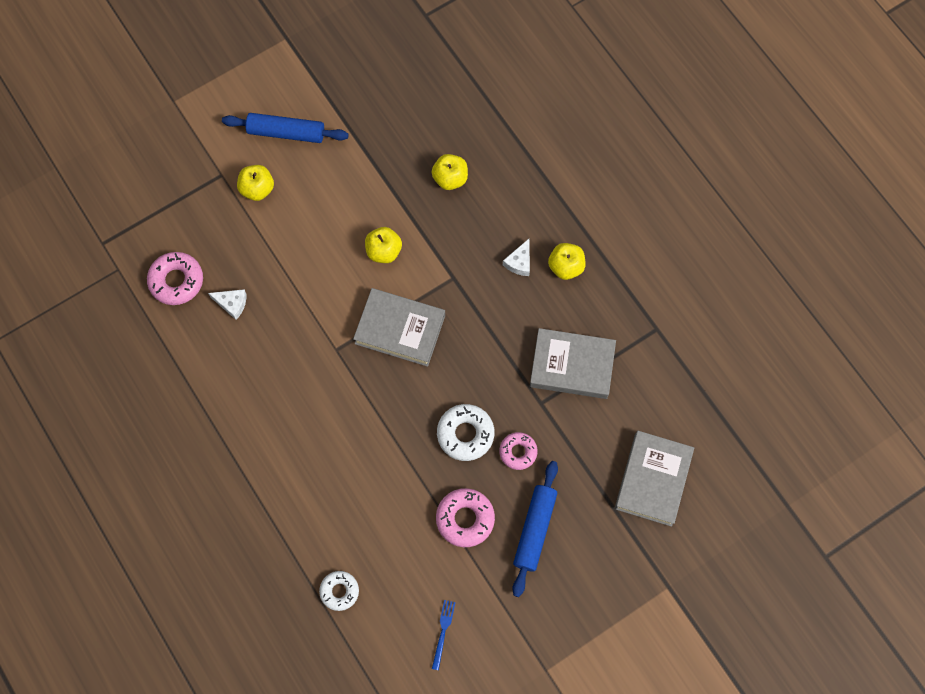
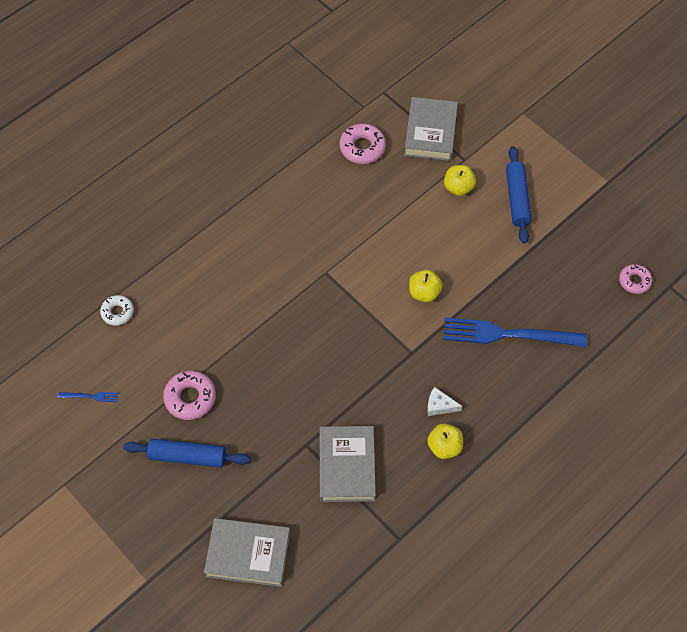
camera: 80 degrees right, 10 degrees down
(232, 304) = (351, 190): white cheese -> none
(400, 329) = (353, 318): grey book -> grey book (430, 132)
(450, 178) = (508, 334): yellow apple -> blue fork
(465, 434) = (266, 386): white donut -> none
(518, 452) = (257, 432): pink donut -> pink donut (634, 281)

